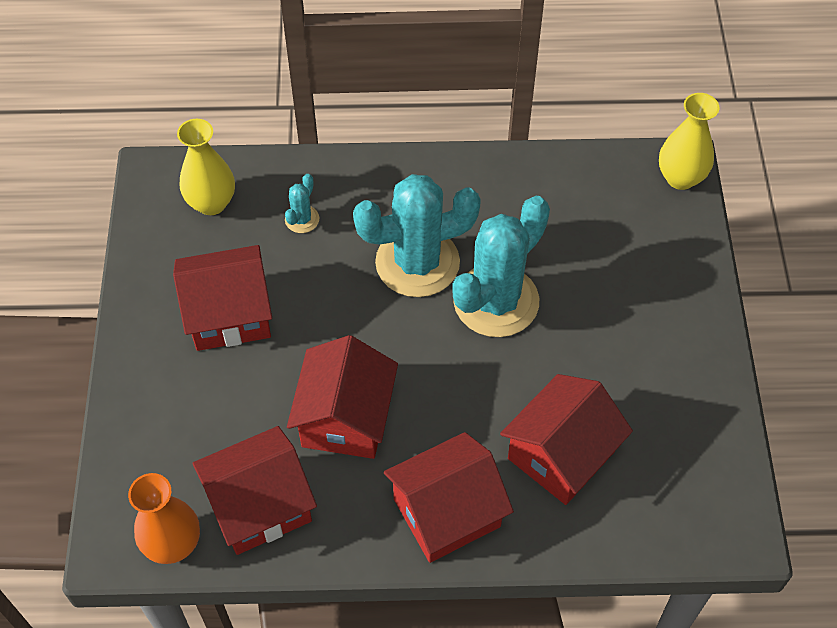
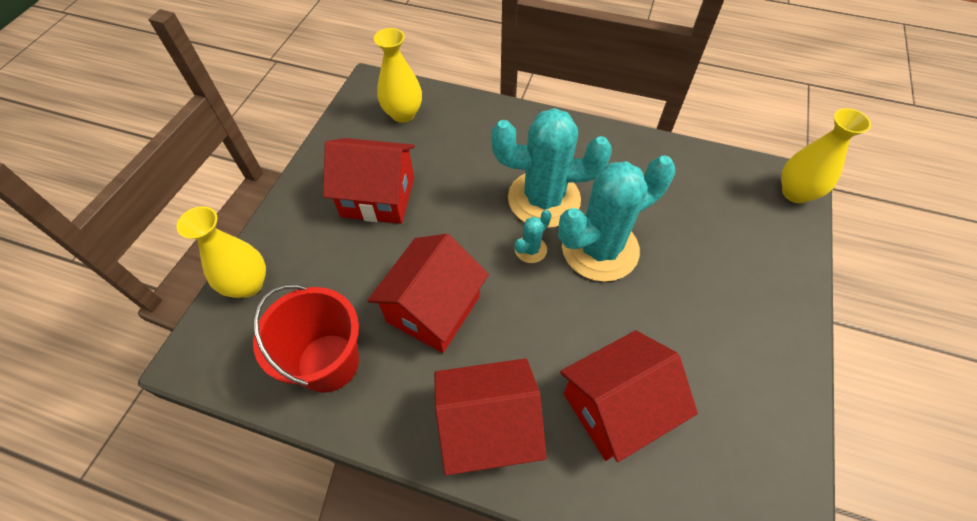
camera: 20 degrees right, 0 degrees up
(130, 456) = (248, 284): none -> yellow vase
(173, 544) = (242, 372): orange vase -> none
(260, 505) = (328, 362): red house -> red bucket
(302, 219) = (465, 142): turquoise cactus -> turquoise cactus (530, 249)

